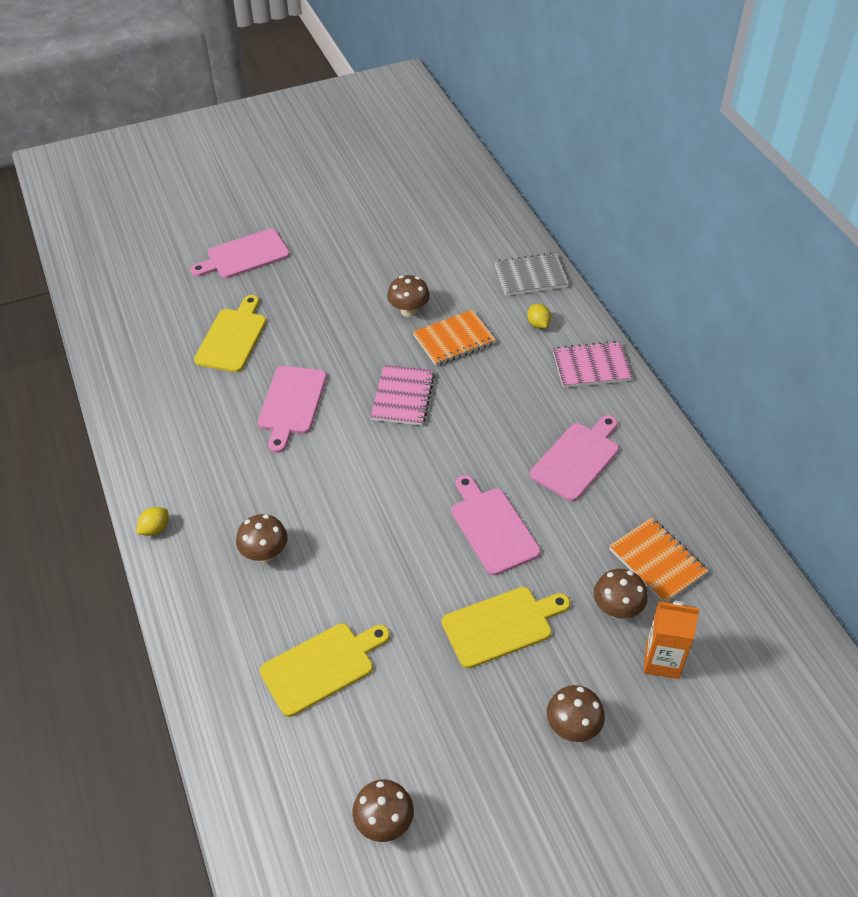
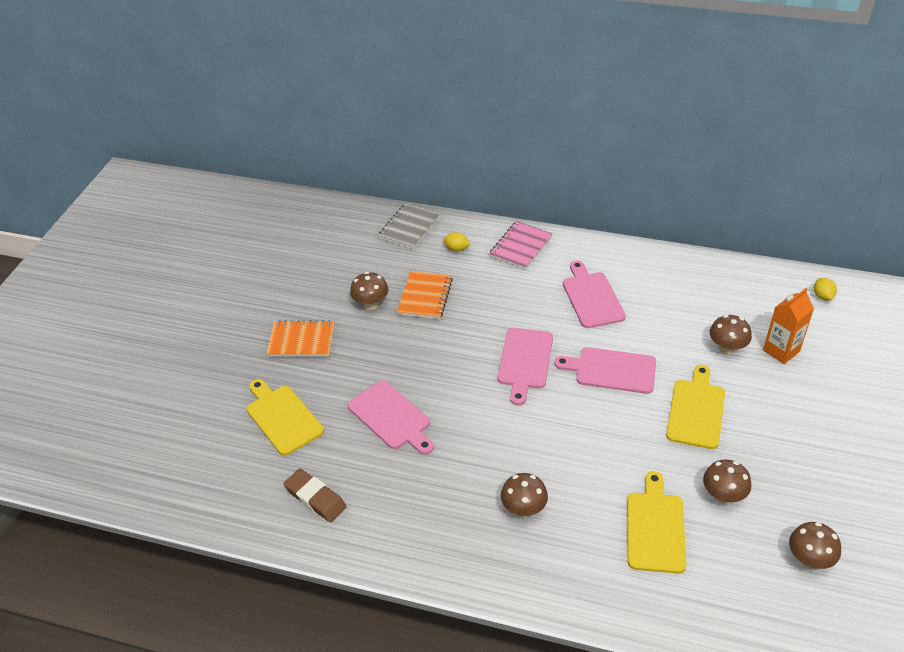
camera: 50 degrees left, 5 degrees down
(155, 529) = (435, 569): yellow lemon -> yellow lemon (822, 296)
(168, 409) = (315, 498): none -> brown eraser
(244, 255) = (200, 364): pink cutting board -> pink cutting board (525, 361)
(403, 397) = (450, 352): pink notebook -> none
(572, 727) = (800, 420): brown mushroom -> brown mushroom (723, 496)
(657, 561) = (706, 309): orange notebook -> orange notebook (301, 340)

